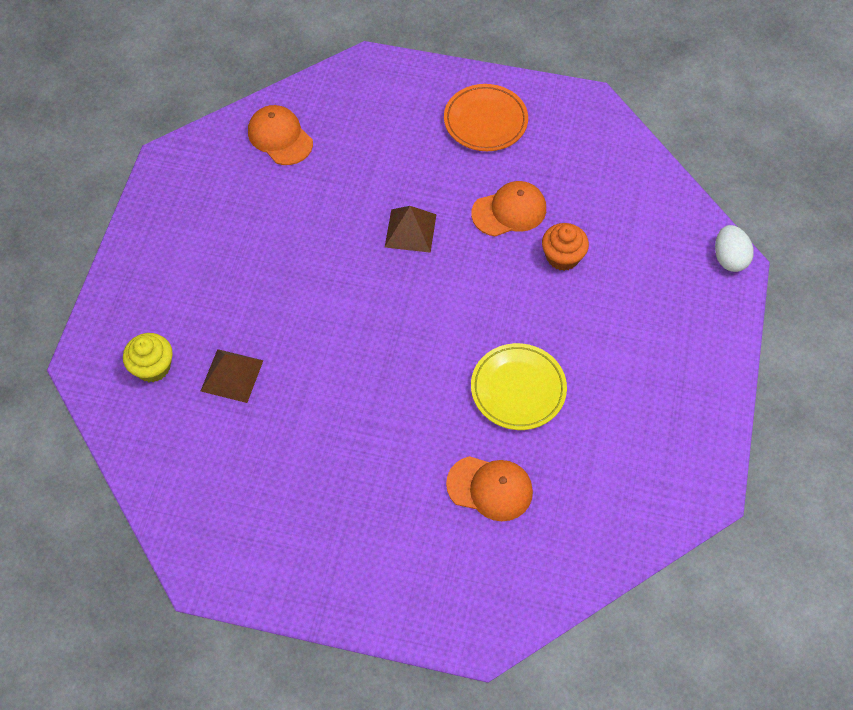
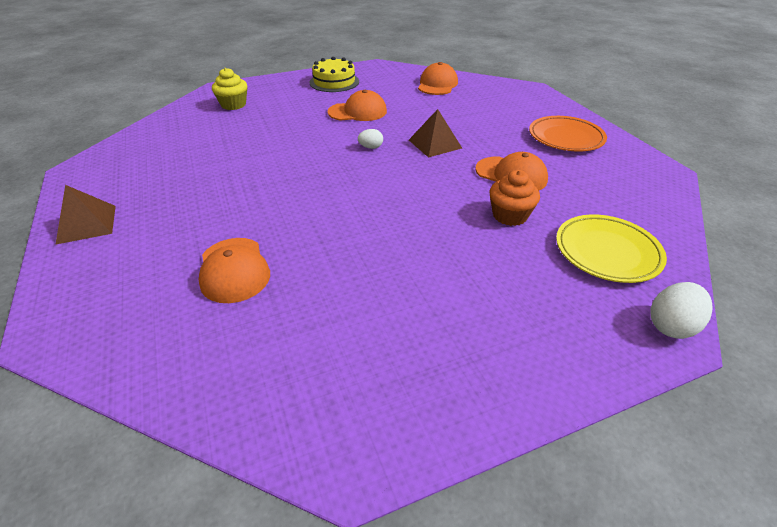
camera: 55 degrees right, 20 degrees down
(178, 232) = (334, 82): none -> yellow cake
(232, 375) = (249, 127): brown pyramid -> brown pyramid (86, 224)
(283, 254) = (358, 112): none -> orange cap
(373, 287) = (371, 147): none -> white egg
(518, 389) = (352, 244): yellow plate -> yellow plate (607, 252)

